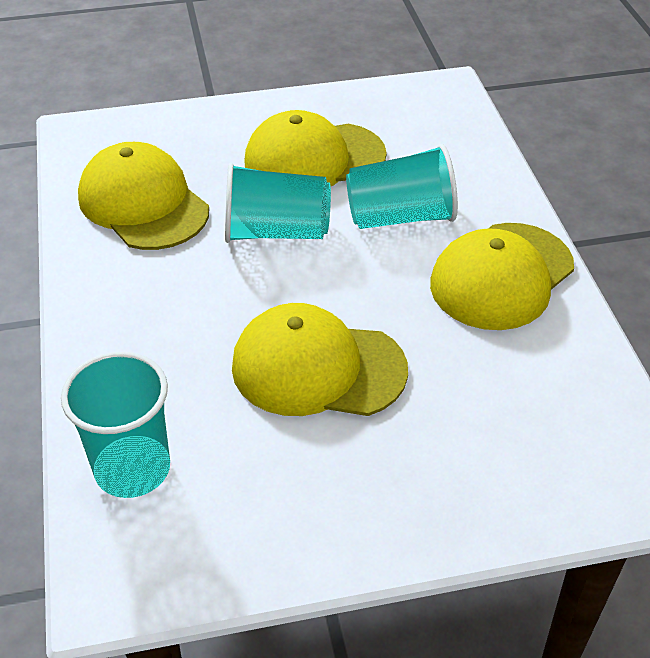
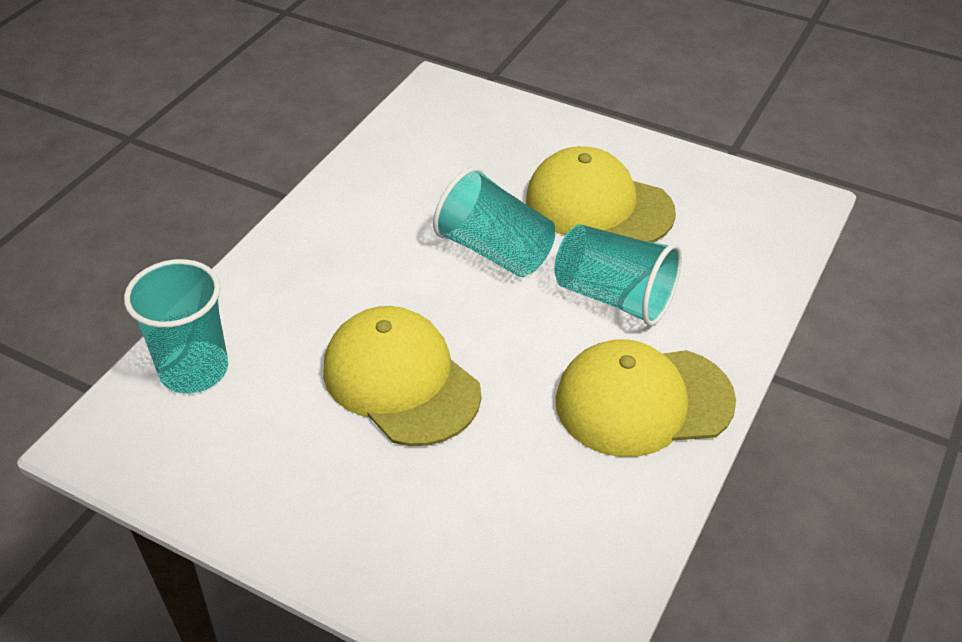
camera: 40 degrees right, 0 degrees up
(143, 203) = (421, 171): yellow cap -> none

